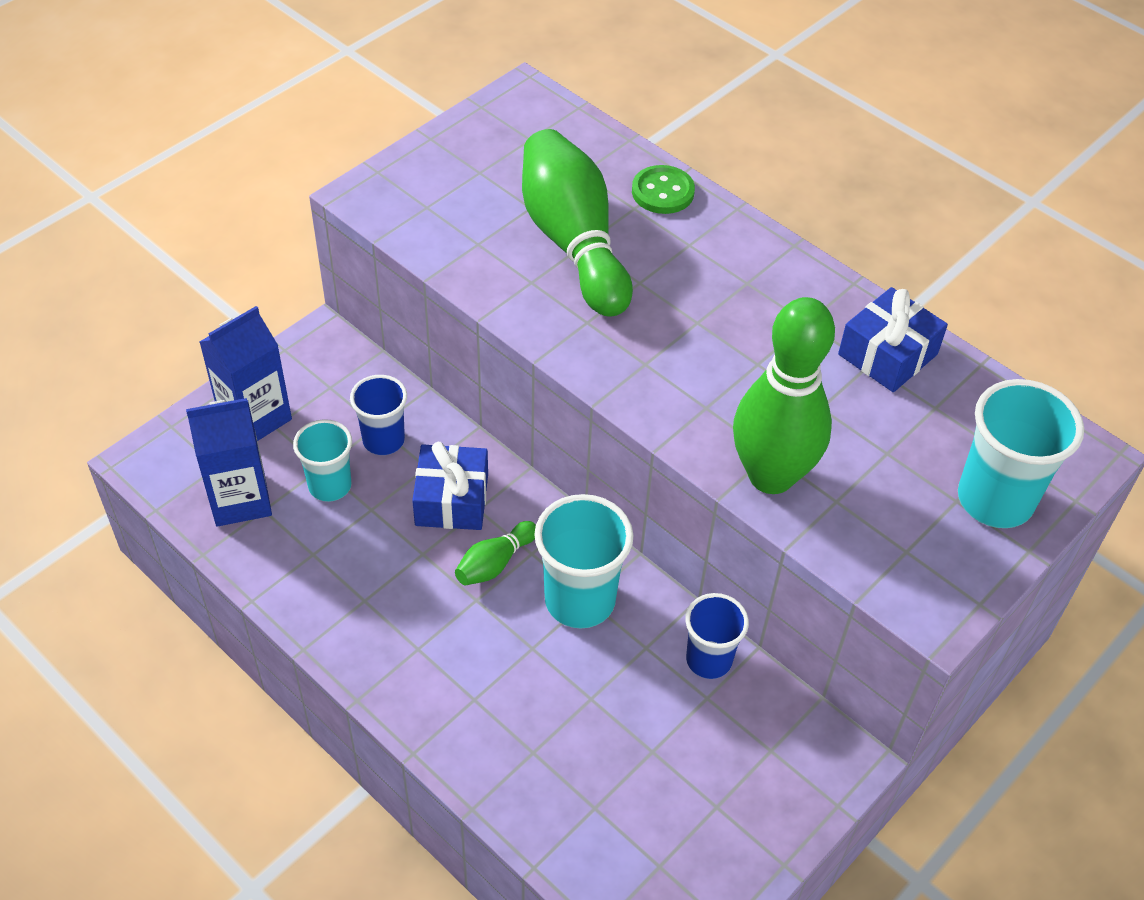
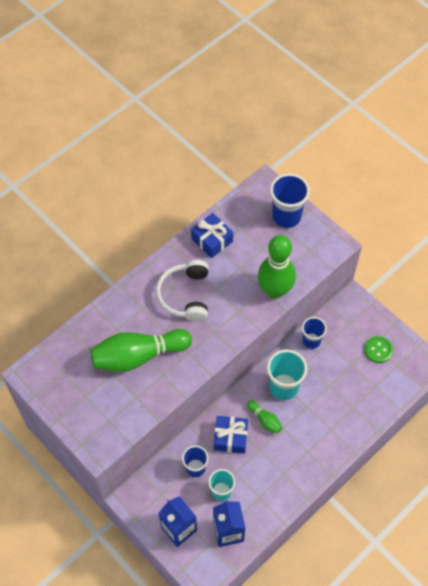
camera: 85 degrees left, 10 degrees up
(662, 192) = (107, 316): green button -> green button (378, 350)
(730, 312) = (185, 295): none -> white headphones
(994, 500) = (286, 217): turquoise cup -> blue cup

